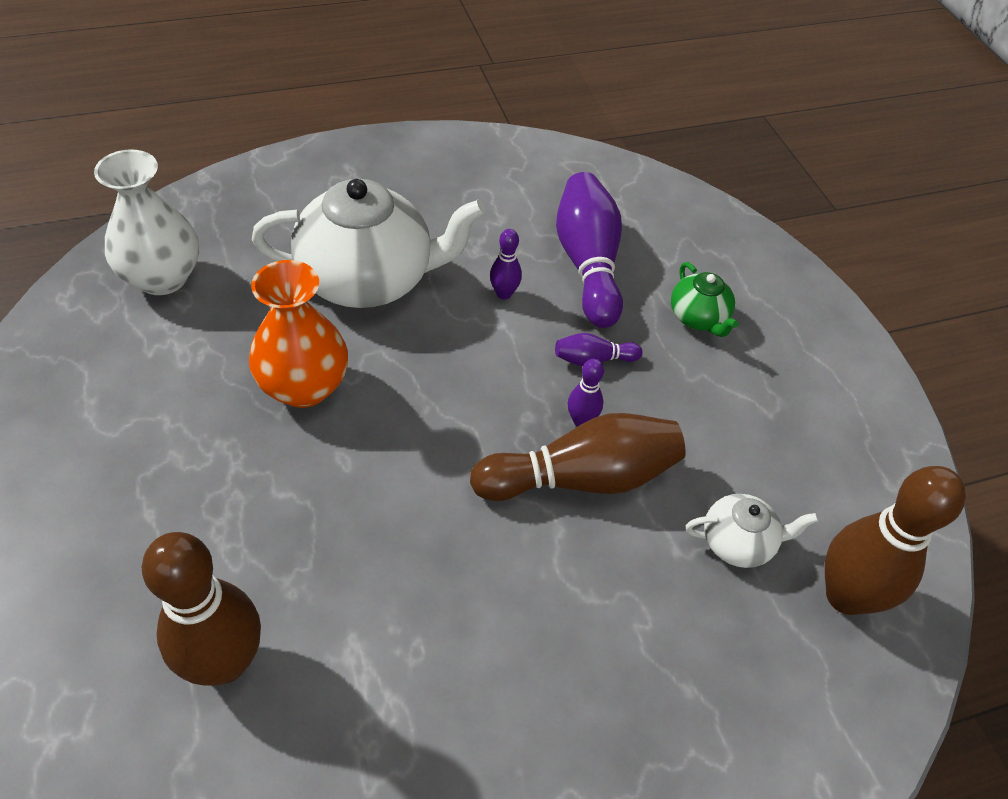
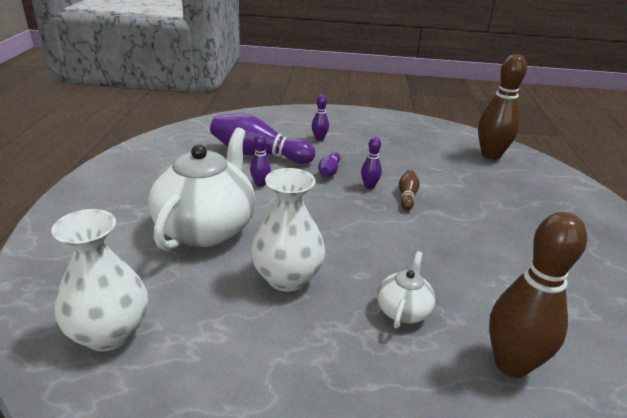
camera: 65 degrees left, 20 degrees down
(304, 387) = (287, 278): orange vase -> white vase
(581, 478) = (407, 196): brown bowling pin -> brown bowling pin, size x0.47
(698, 318) = (319, 138): green teapot -> purple bowling pin
(738, 542) = (458, 169): white teapot -> white teapot (403, 310)

